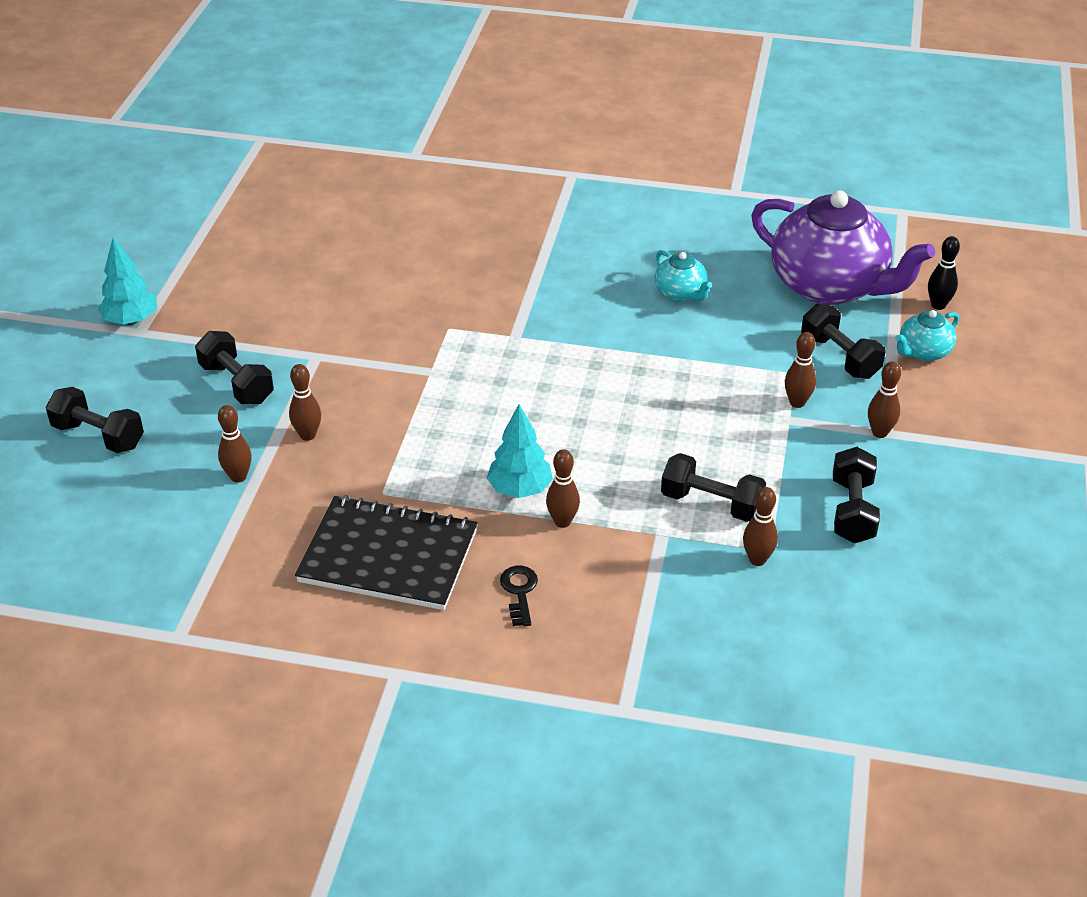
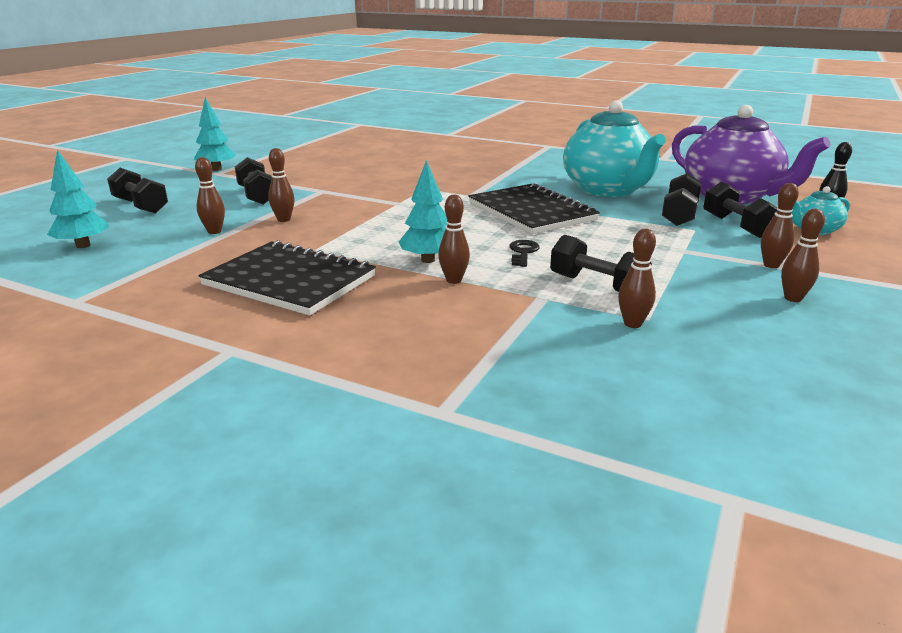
camera: 15 degrees right, 15 degrees down
(98, 535) = (83, 245): none -> turquoise tree
(519, 591) = (387, 314): black key -> black key (523, 252)
(601, 365) = (531, 212): none -> black notebook
(681, 293) = (608, 190): turquoise teapot -> turquoise teapot, size x2.25
(797, 403) = (693, 243): brown bowling pin -> brown bowling pin (793, 298)
(852, 511) = (739, 305): black dumbbell -> black dumbbell (679, 215)

